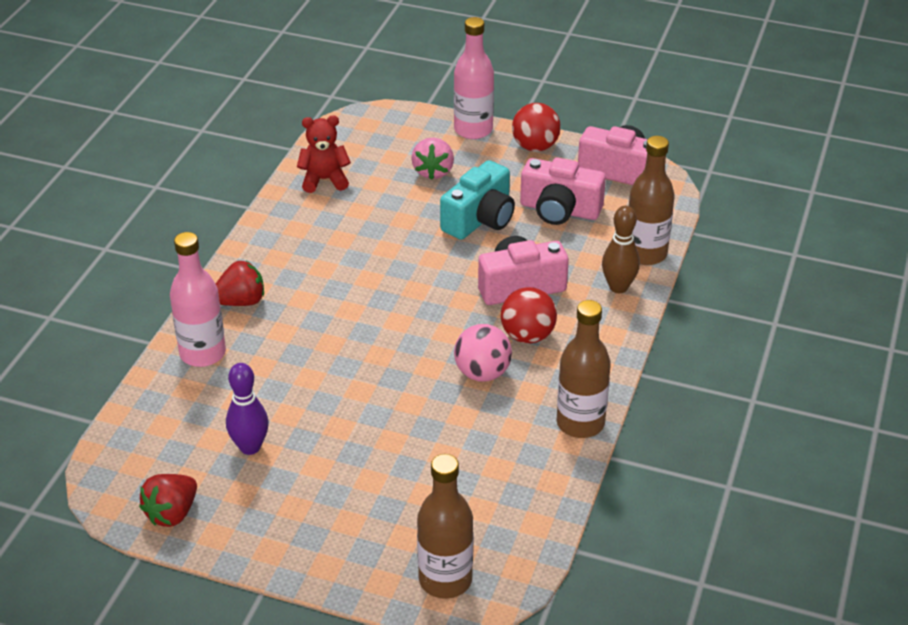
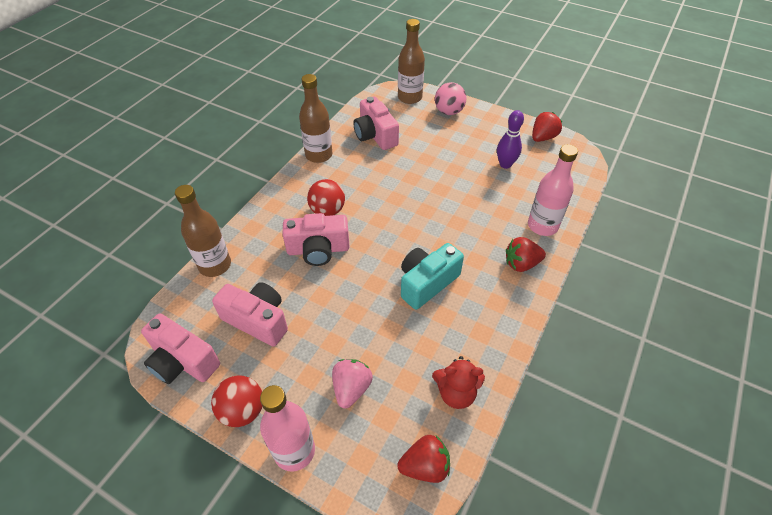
camera: 170 degrees left, 10 degrees up
(351, 134) = (425, 466): none -> red strawberry
(480, 219) = (326, 320): turquoise camera -> turquoise camera (427, 283)
(482, 373) = (364, 190): pink ball -> pink ball (449, 112)
(493, 476) = (375, 135): none -> pink camera
(618, 287) = (250, 239): brown bowling pin -> none

